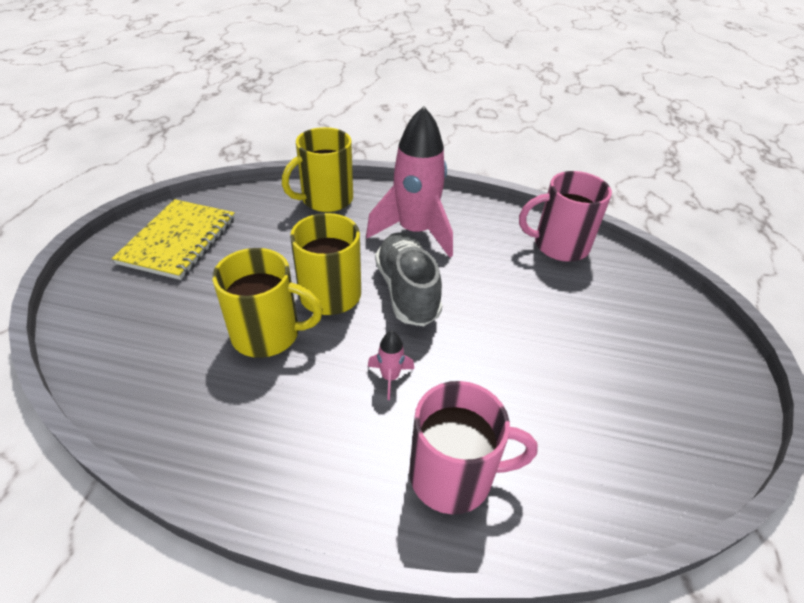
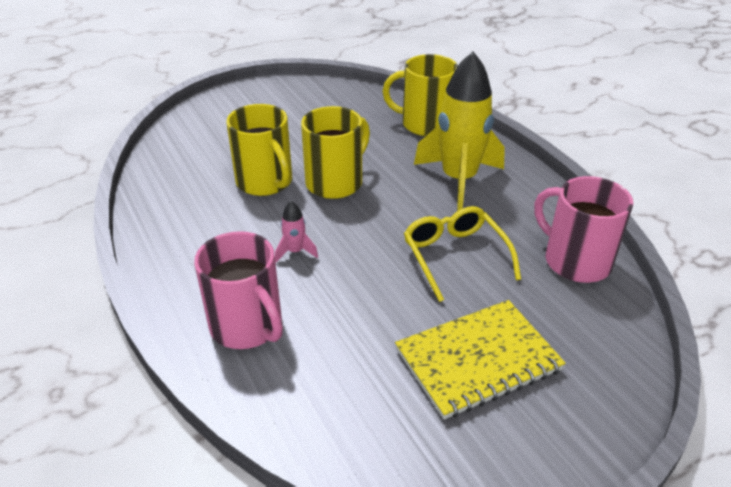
camera: 50 degrees right, 5 degrees down
(179, 241) = (293, 102): yellow notebook -> yellow notebook (478, 360)
(407, 291) = (388, 213): grey shoe -> none
(415, 232) = (458, 180): pink rocket -> yellow rocket
(497, 293) = (455, 257): none -> yellow glasses

